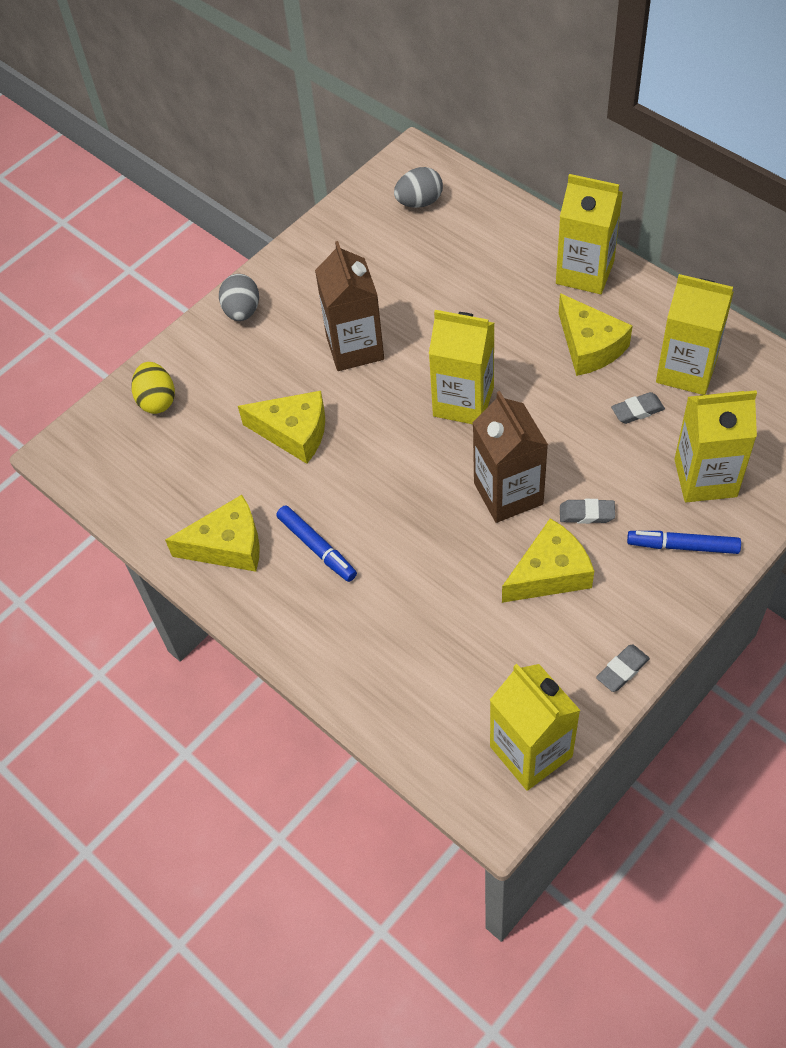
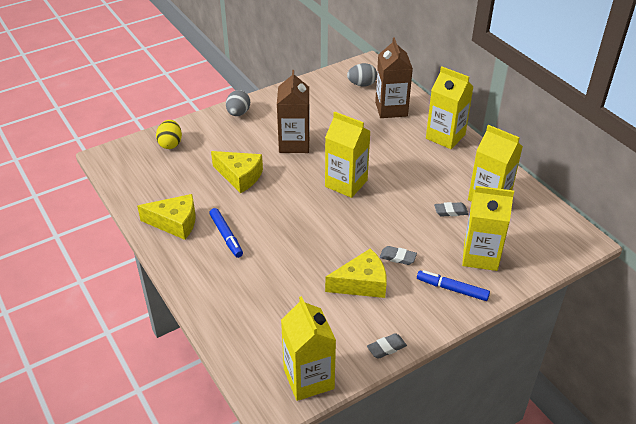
camera: 10 degrees right, 15 degrees down
(508, 493) = (353, 235): brown carton -> brown carton (391, 109)
(589, 346) = (433, 173): yellow cheese -> none

